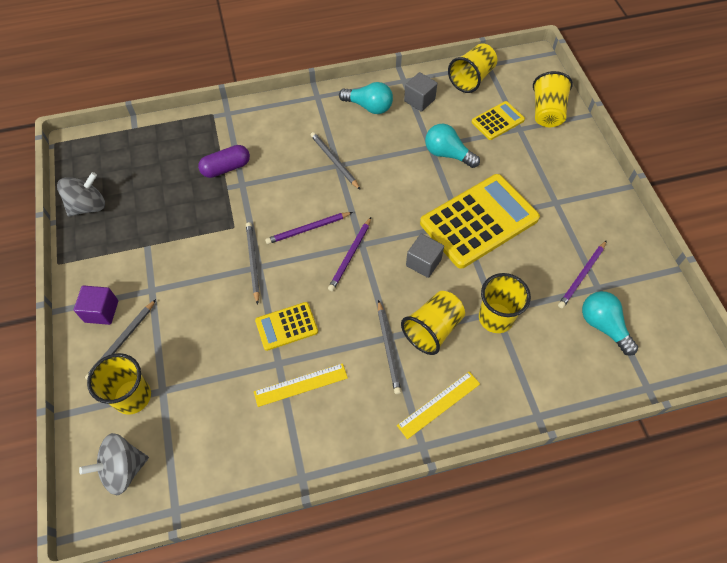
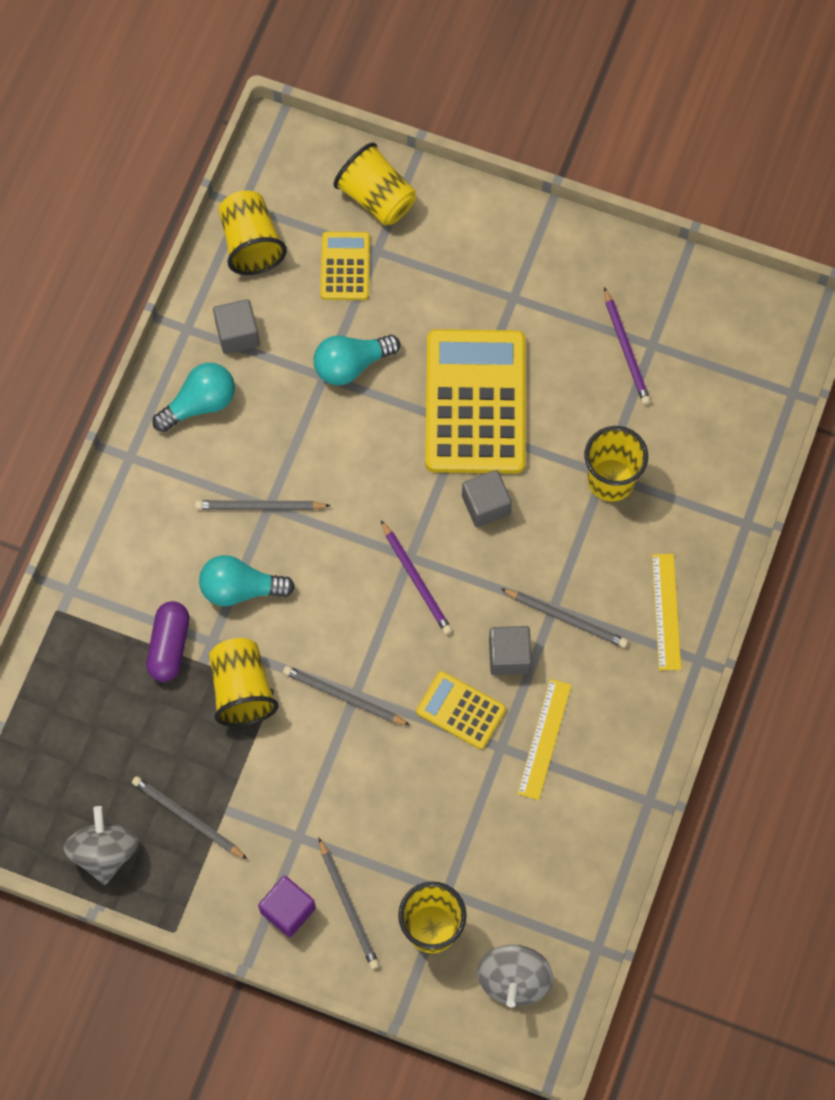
camera: 55 degrees left, 10 degrees up
(131, 231) = (187, 818): none -> grey pencil
(286, 326) = (460, 710): yellow calculator -> yellow calculator turned 105 degrees clockwise
(308, 229) = (342, 604): purple pencil -> none
(340, 331) = (509, 656): none -> grey cube
(432, 329) = (577, 556): yellow cup -> yellow cup (242, 690)
(603, 326) = (698, 378): turquoise light bulb -> turquoise light bulb (240, 589)

